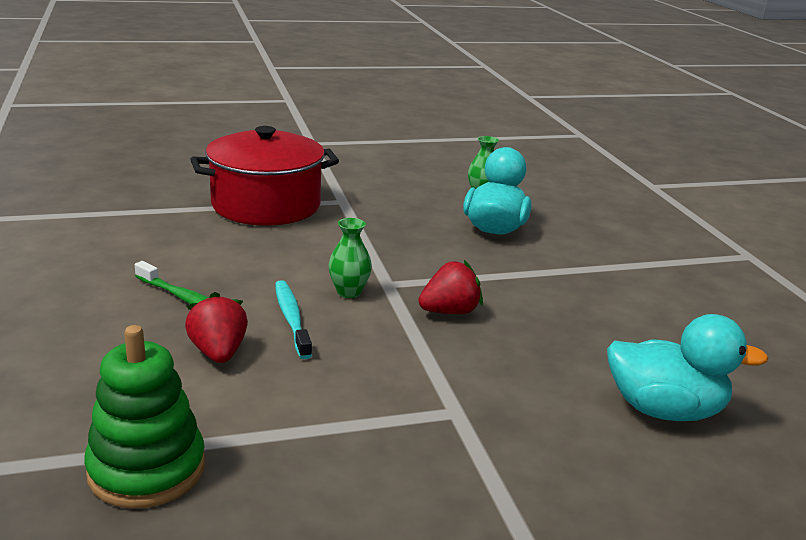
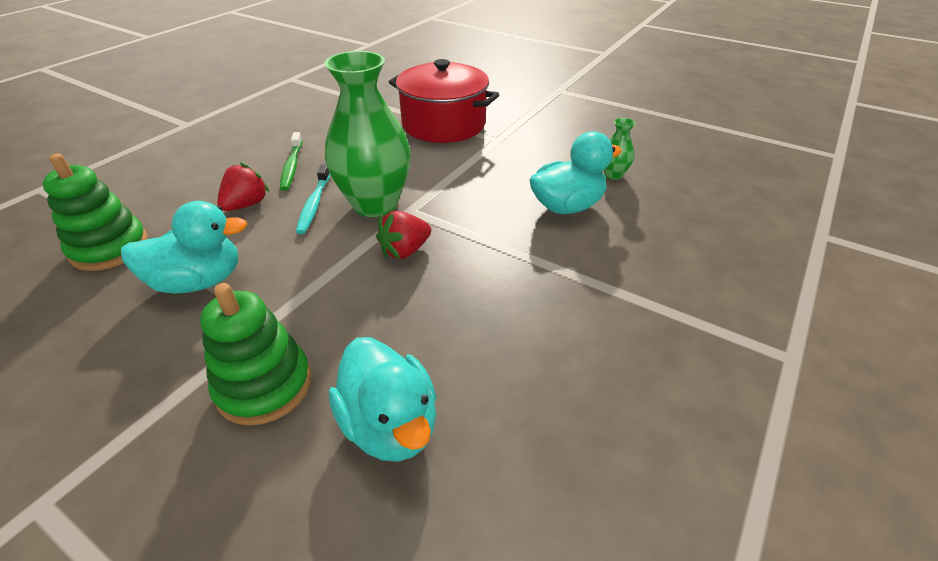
camera: 50 degrees right, 15 degrees up
(291, 319) = (314, 204): turquoise toothbrush -> turquoise toothbrush turned 150 degrees clockwise
(327, 430) = (199, 281): none -> turquoise duck
(349, 292) = (375, 204): green vase -> green vase, size x2.32
(449, 312) = (405, 251): red strawberry -> red strawberry turned 120 degrees clockwise
(550, 449) = (264, 385): none -> green stacking toy

